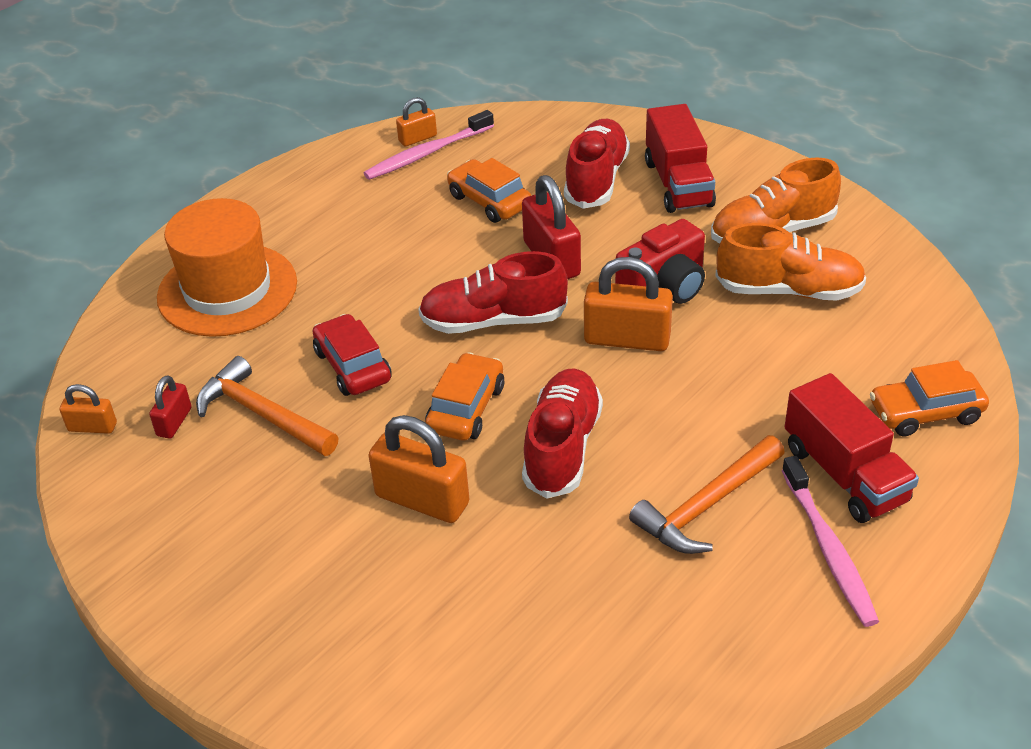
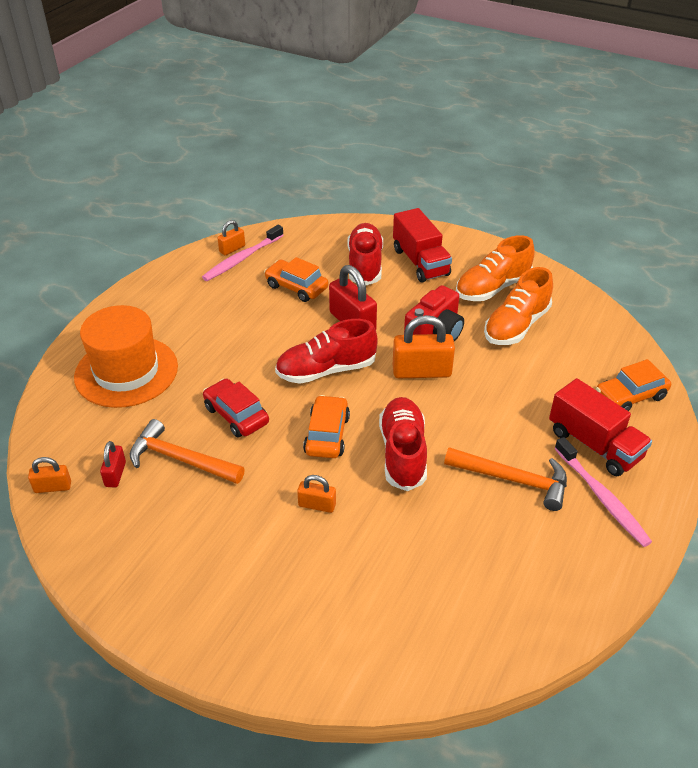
camera: 15 degrees left, 0 degrees up
(422, 500) = (317, 505): orange padlock -> orange padlock, size x0.54
(707, 506) = (513, 480): orange hammer -> orange hammer turned 105 degrees counterclockwise
(788, 290) = (516, 326): orange shoe -> orange shoe turned 135 degrees clockwise

